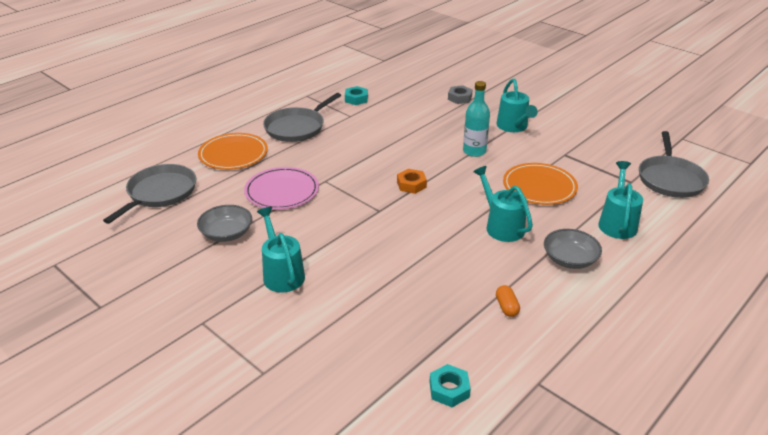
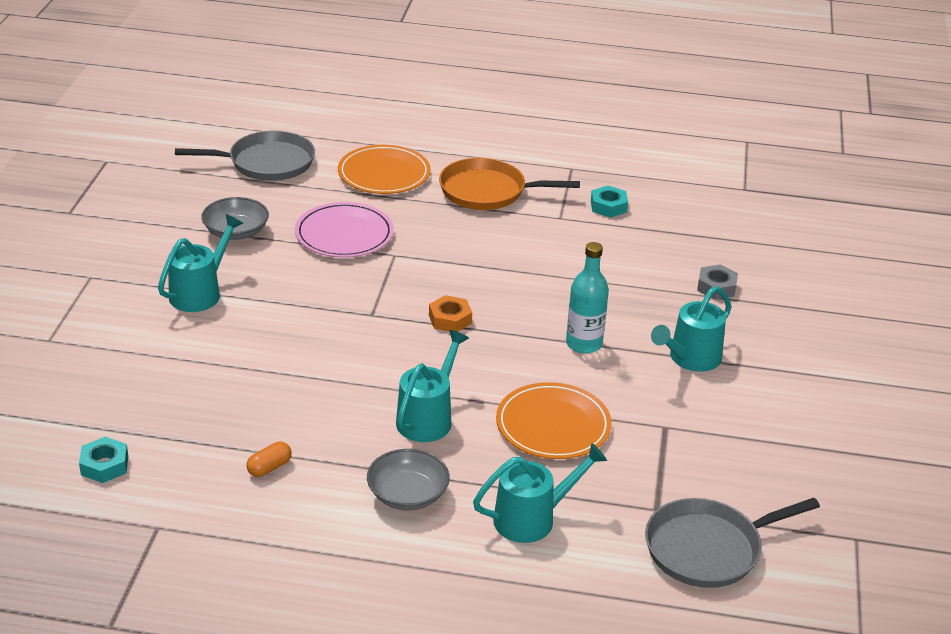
camera: 55 degrees right, 0 degrees up
(297, 128) = (487, 191): grey pan -> orange pan

